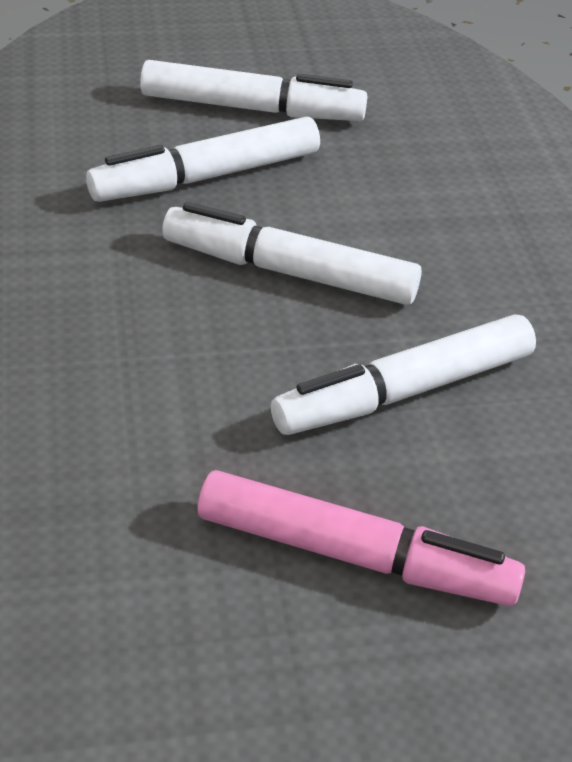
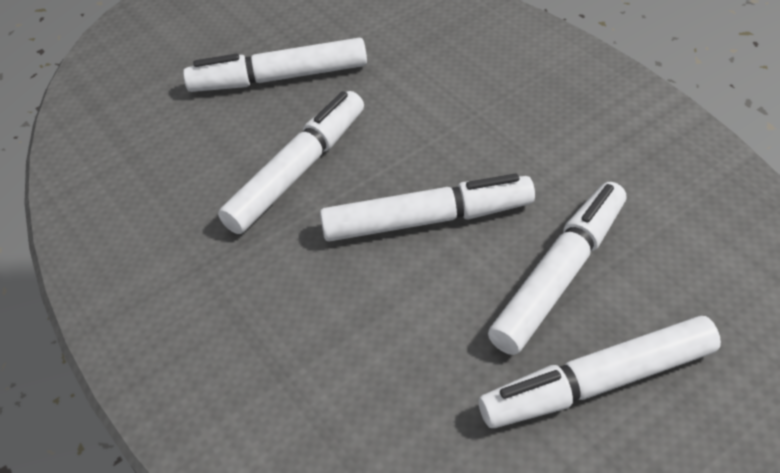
camera: 160 degrees right, 5 degrees up
(354, 555) = (279, 78): pink marker -> white marker

